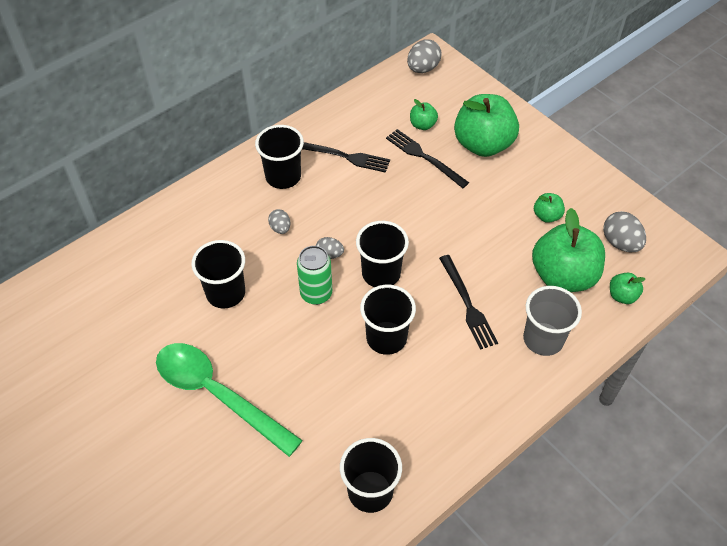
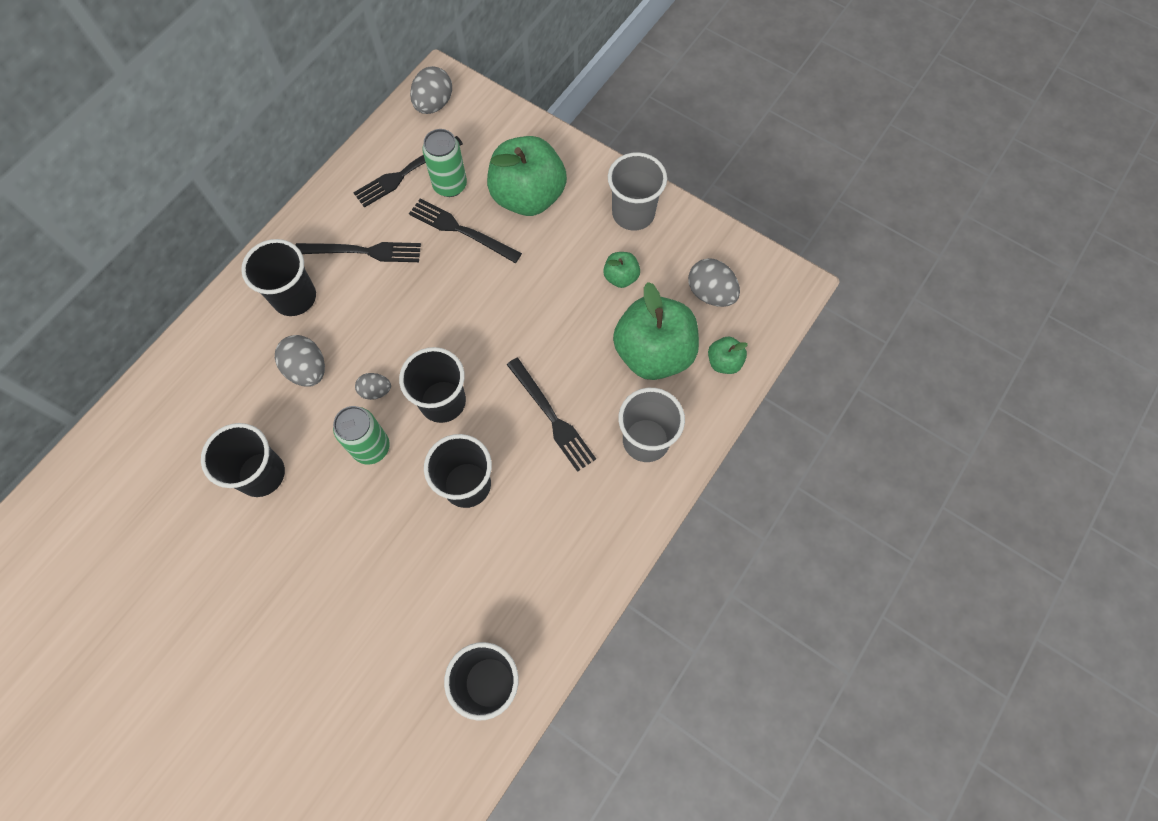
camera: 15 degrees left, 15 degrees up
(217, 394) = (284, 610): green spoon -> none
(280, 228) = (307, 369): grey egg -> grey egg, size x1.65
(389, 110) = (405, 173): none -> black fork
(422, 125) = (450, 185): green apple -> green can
(566, 173) = (633, 213): none -> grey cup

